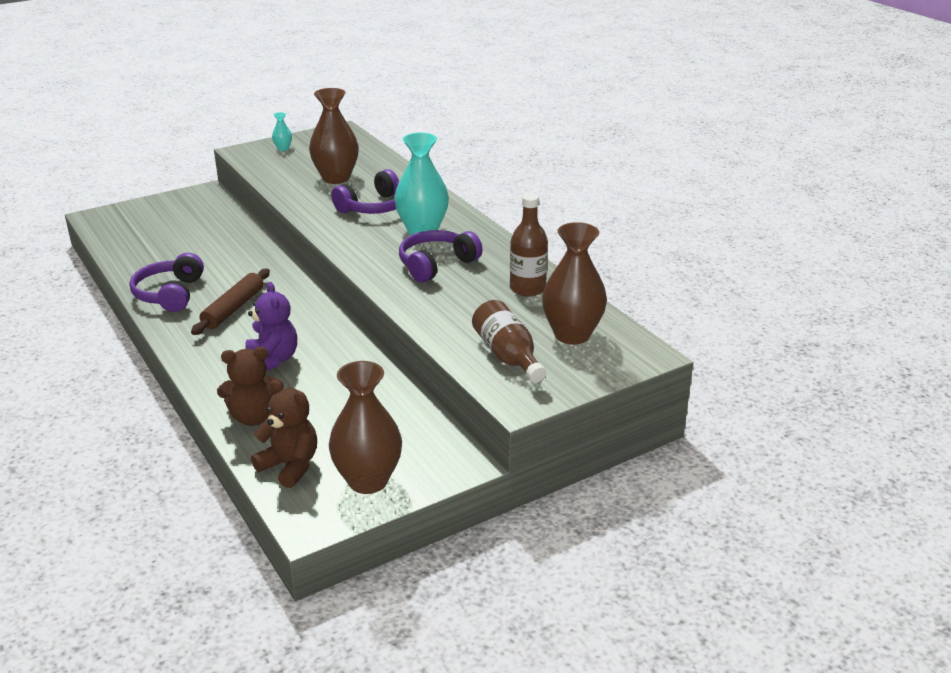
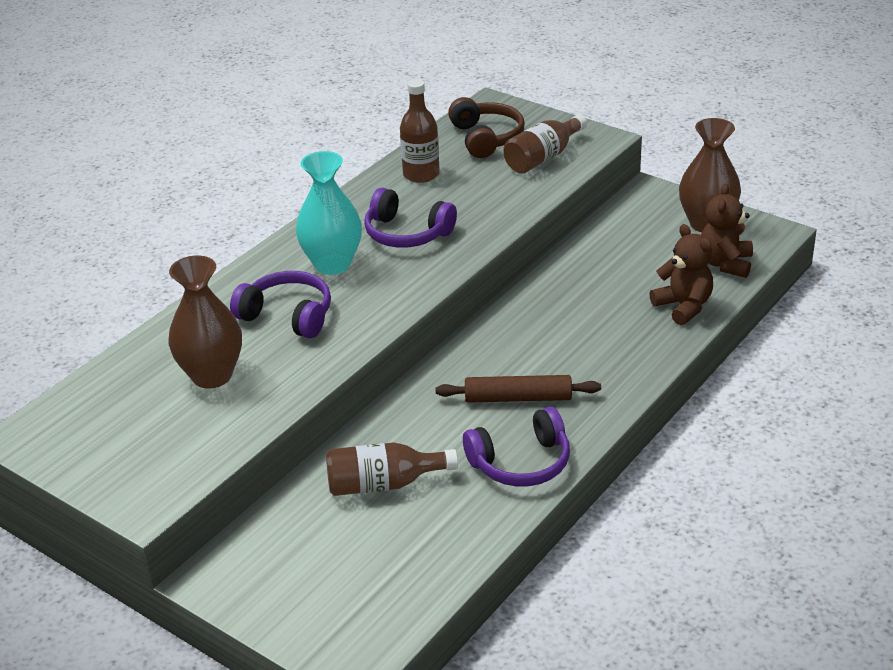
camera: 110 degrees left, 5 degrees up
(212, 247) = (383, 484): none -> brown bottle
(272, 360) = (591, 331): purple teddy bear -> none
(283, 148) = (119, 467): turquoise vase -> none
(572, 335) = (486, 138): brown vase -> brown headphones

